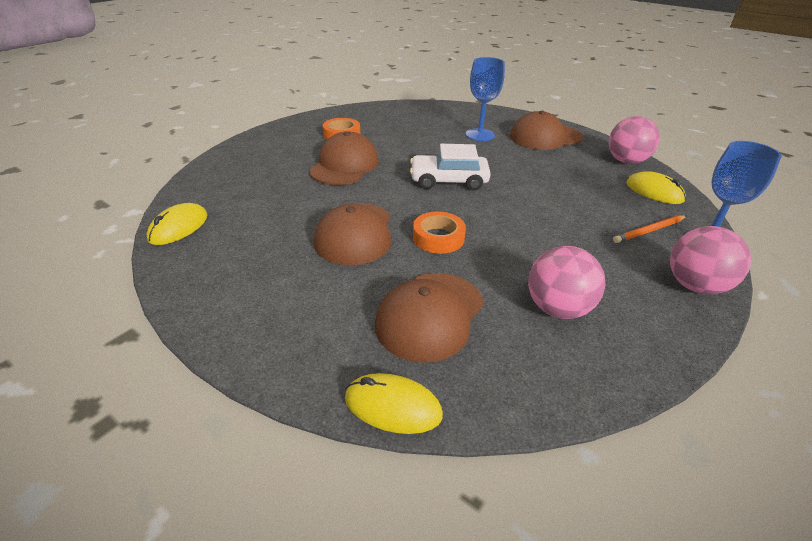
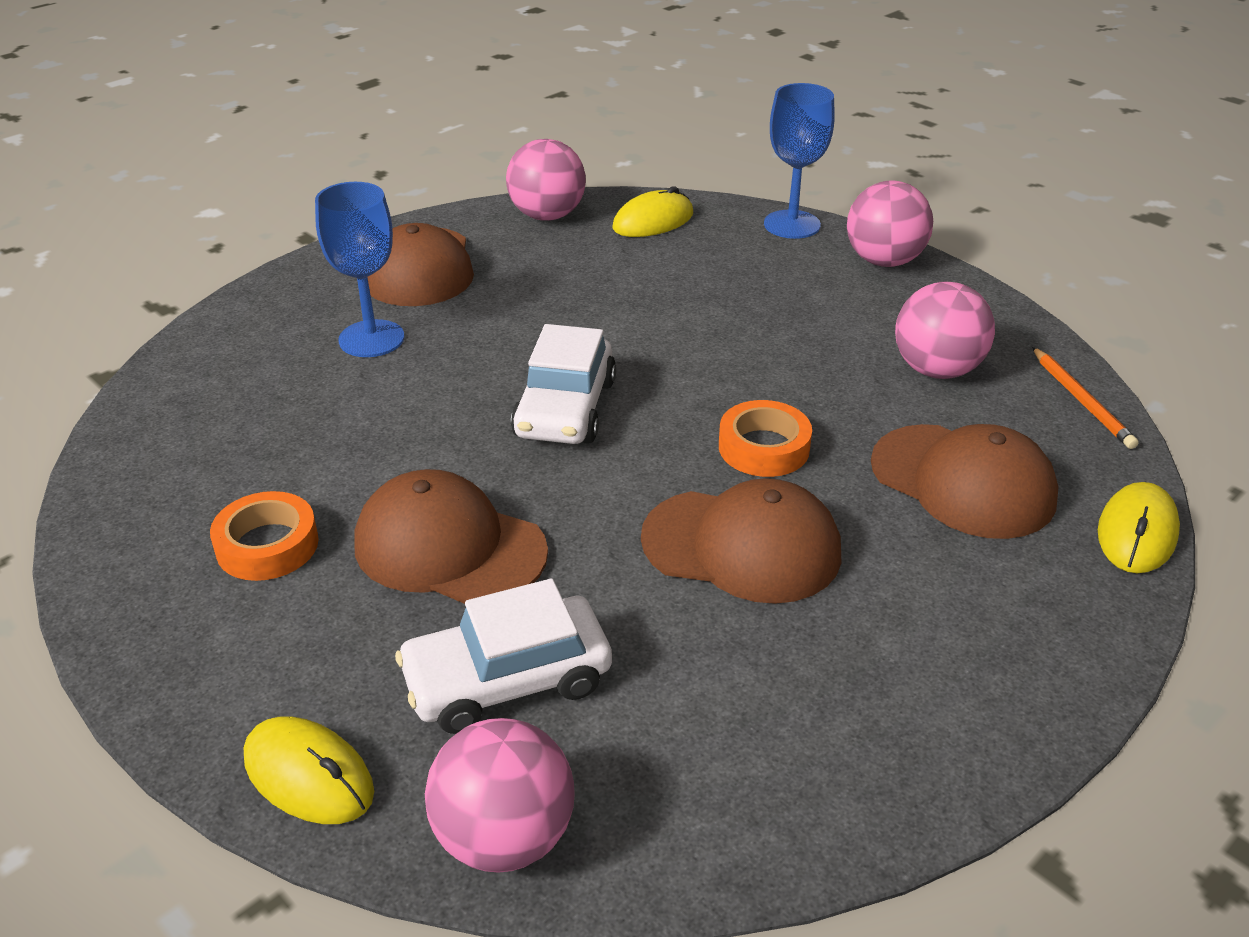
camera: 80 degrees left, 0 degrees up
(179, 227) = (690, 840): yellow mouse -> yellow mouse (309, 775)
(194, 190) = (504, 837): none -> pink ball
(269, 184) = (507, 680): none -> white car
(649, 231) = (760, 255): orange pencil -> orange pencil (1081, 400)

